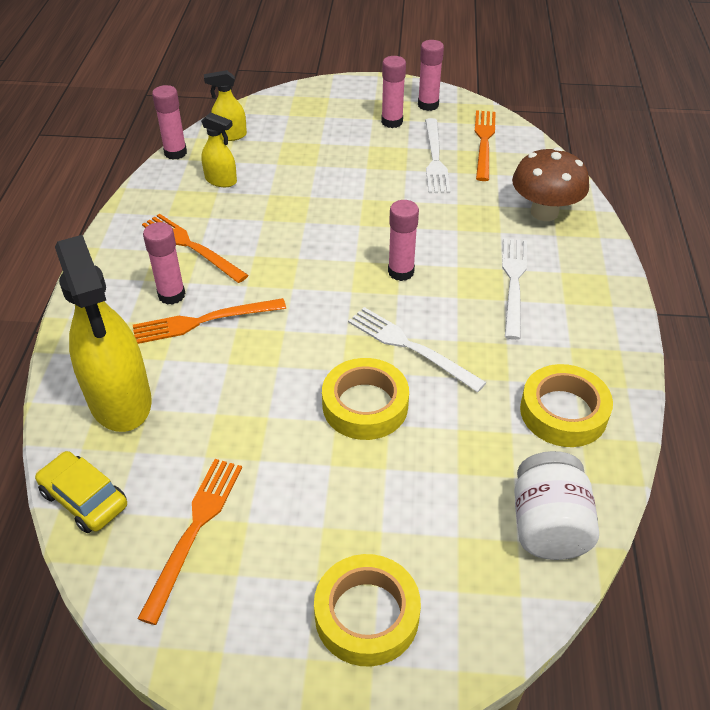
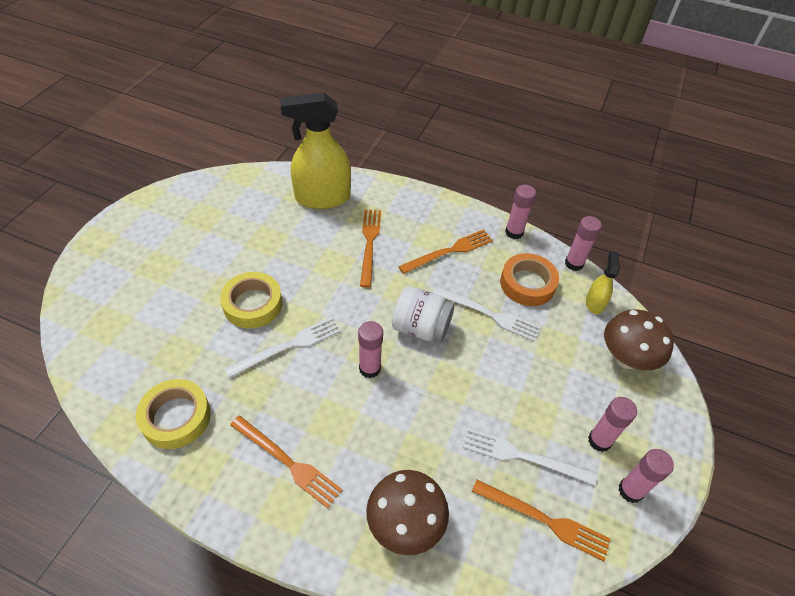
camera: 105 degrees right, 5 degrees up
(84, 499) = (263, 177): yellow car -> none
(171, 295) = (402, 233): pink glue stick -> pink glue stick (514, 232)
(194, 530) = (216, 211): orange fork -> orange fork (287, 462)
(221, 180) = (527, 284): yellow spray bottle -> orange tape
(292, 114) = (626, 358): none -> brown mushroom
(367, 615) = (121, 263): yellow tape -> none
(513, 283) = (320, 447): white fork -> white fork (489, 314)
(548, 526) = (105, 365): white jar -> white jar (421, 328)

